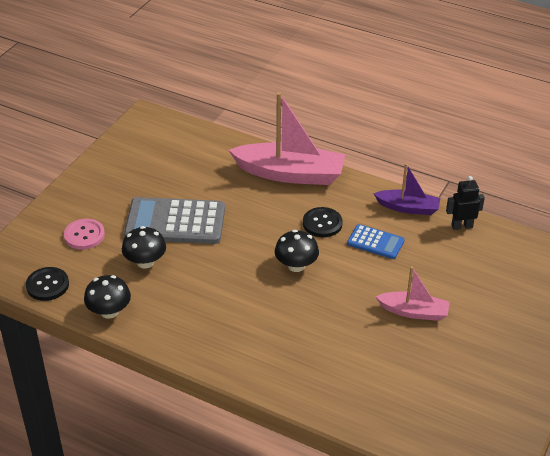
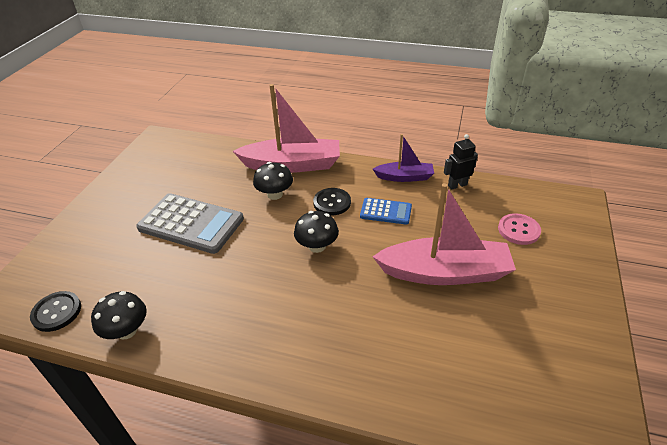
camera: 10 degrees left, 0 degrees up
(84, 235) = (98, 251): pink button -> pink button (518, 230)
(145, 262) = (163, 268): black mushroom -> black mushroom (275, 194)
(175, 222) = (191, 224): grey calculator -> grey calculator turned 150 degrees counterclockwise
(414, 312) = (445, 272): pink boat -> pink boat, size x1.81

